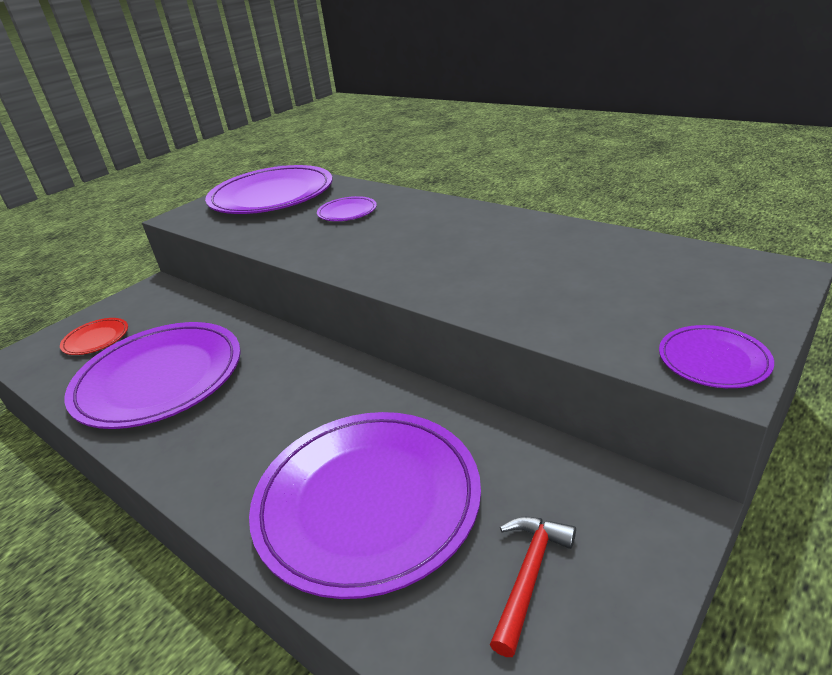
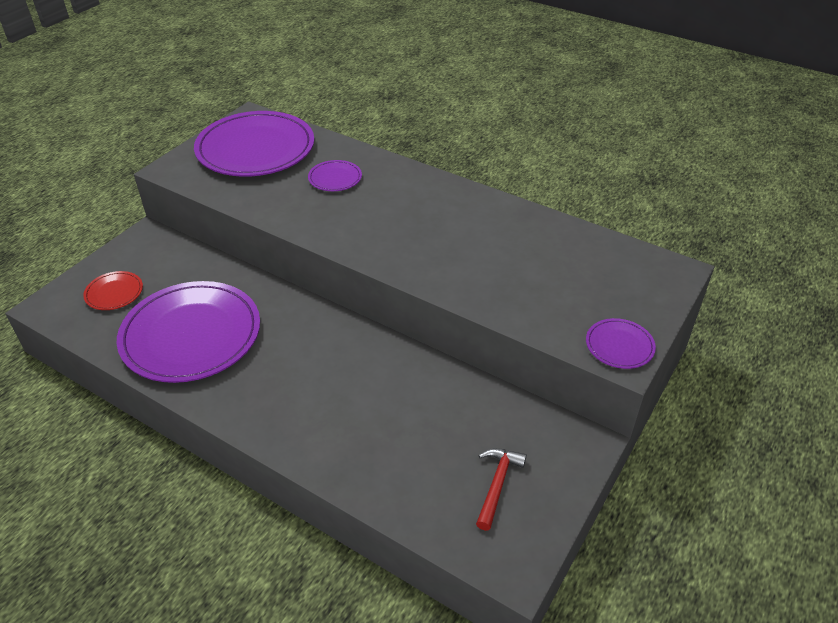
camera: 10 degrees left, 10 degrees up
(367, 501) = (386, 438): purple plate -> none

